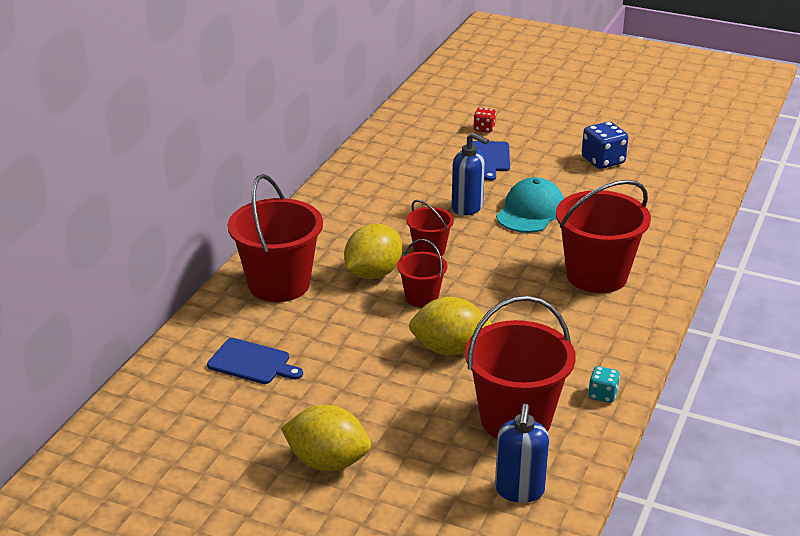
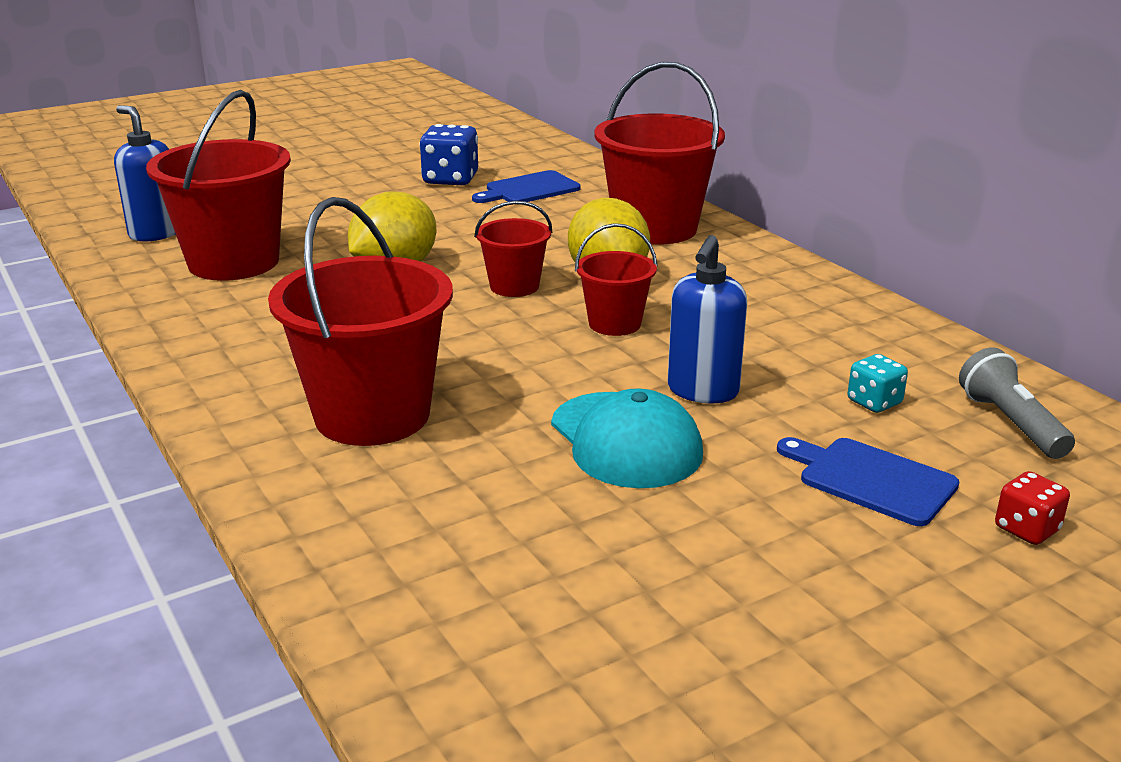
camera: 125 degrees right, 5 degrees down
(327, 462) = (341, 183): yellow lemon -> none
(409, 142) = (1010, 423): none -> grey flashlight
(467, 208) = (702, 391): blue soap dispenser -> blue soap dispenser turned 45 degrees counterclockwise
(602, 395) = (171, 315): turquoise dice -> turquoise dice (874, 402)
(603, 161) = (735, 621): blue dice -> blue dice (450, 179)

